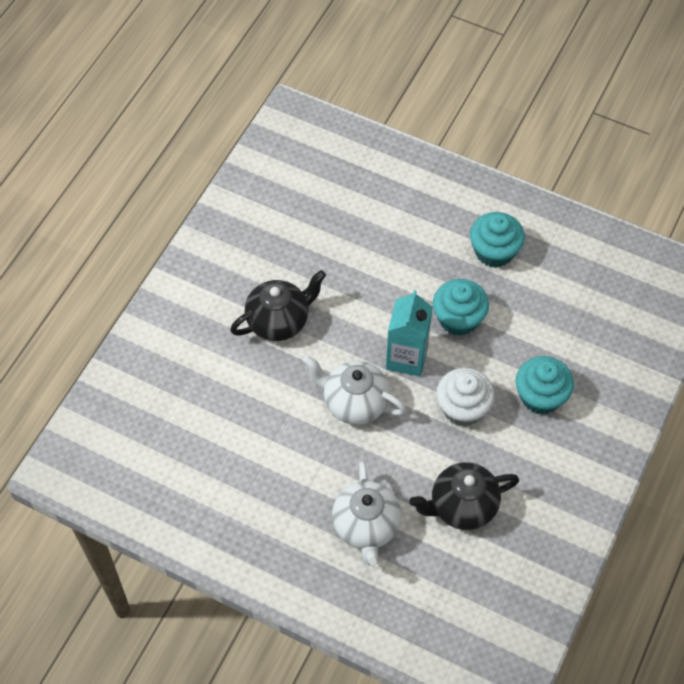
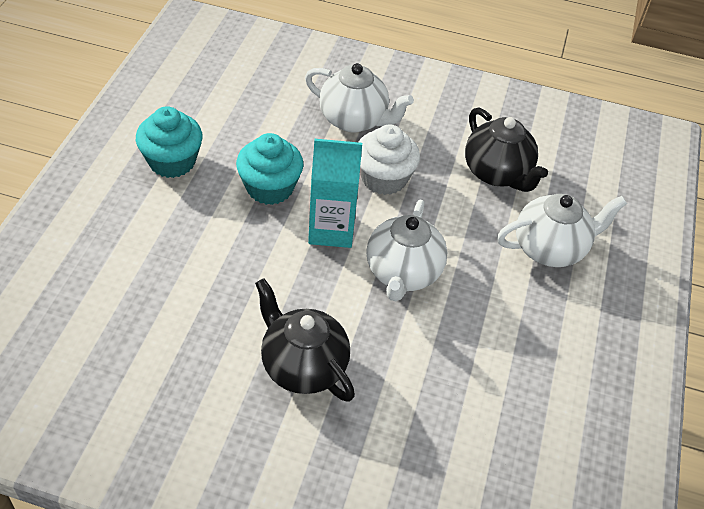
camera: 105 degrees left, 10 degrees down
(540, 396) = (354, 120): turquoise cupcake -> white teapot

